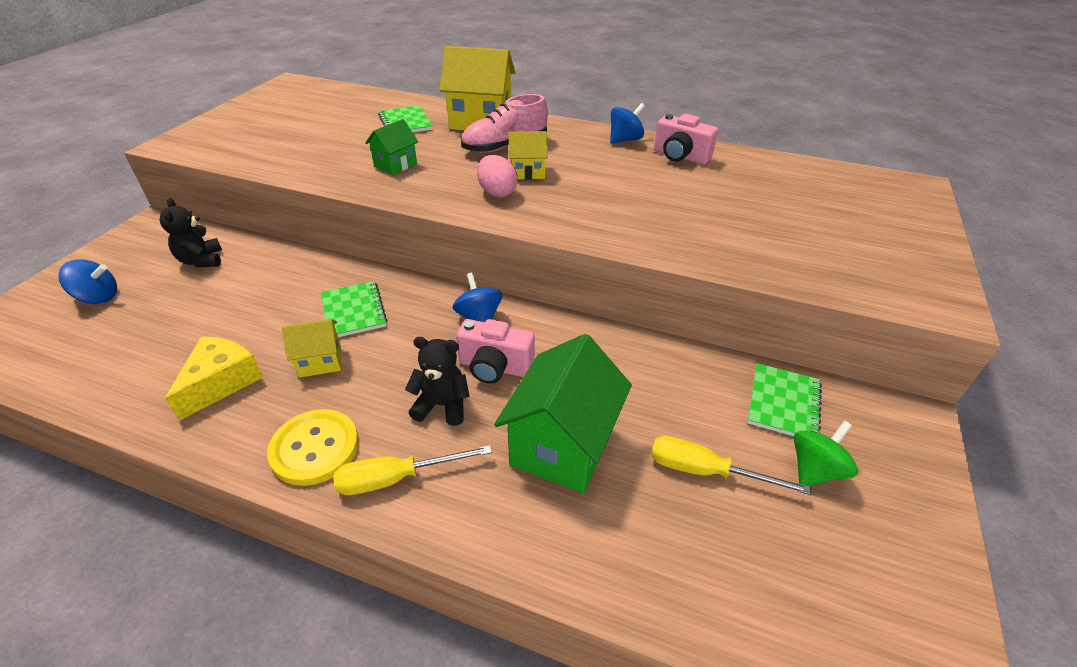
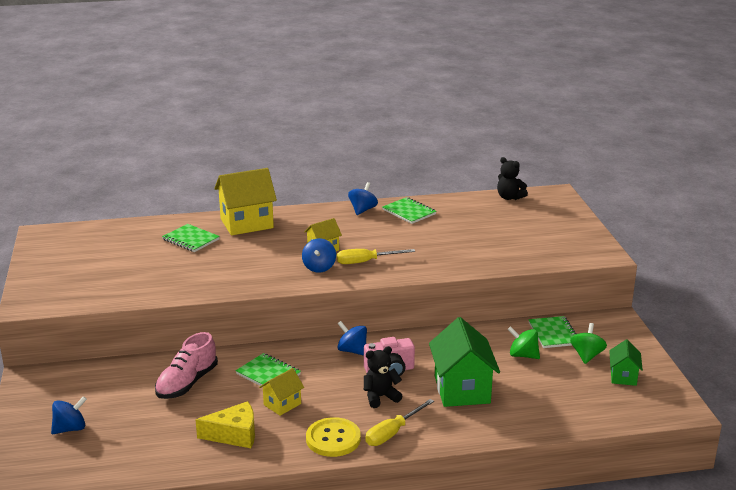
camera: 30 degrees left, 15 degrees down
(201, 260) = (113, 384): black teddy bear -> black teddy bear (509, 197)
(221, 382) = (234, 435): yellow cheese -> yellow cheese turned 90 degrees clockwise
(395, 165) = (227, 270): green house -> green house (623, 376)
(497, 192) = (319, 267): pink egg -> blue spinning top
(505, 146) = (287, 236): pink shoe -> pink shoe (187, 383)
(680, 156) = (409, 212): pink camera -> green notebook
(705, 423) = (523, 355): none -> green spinning top
(705, 471) = (539, 374): yellow screwdriver -> yellow screwdriver (366, 262)

